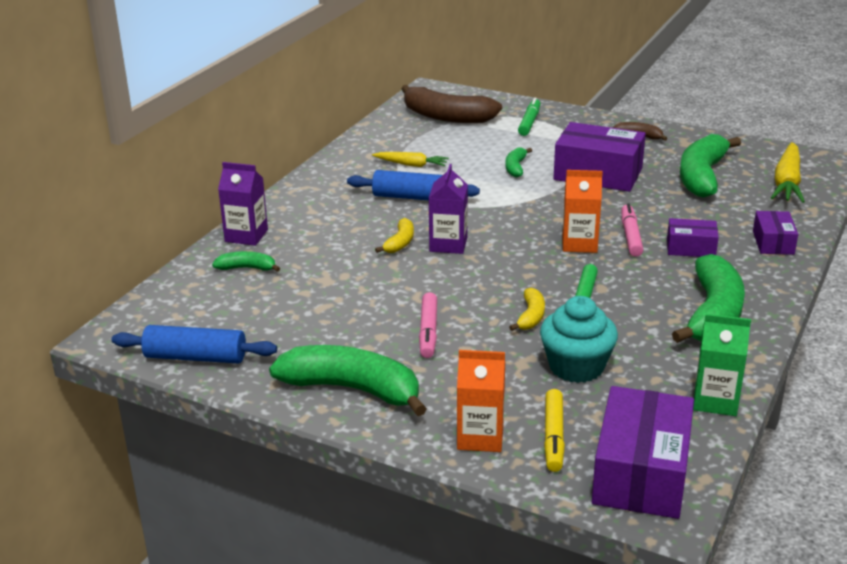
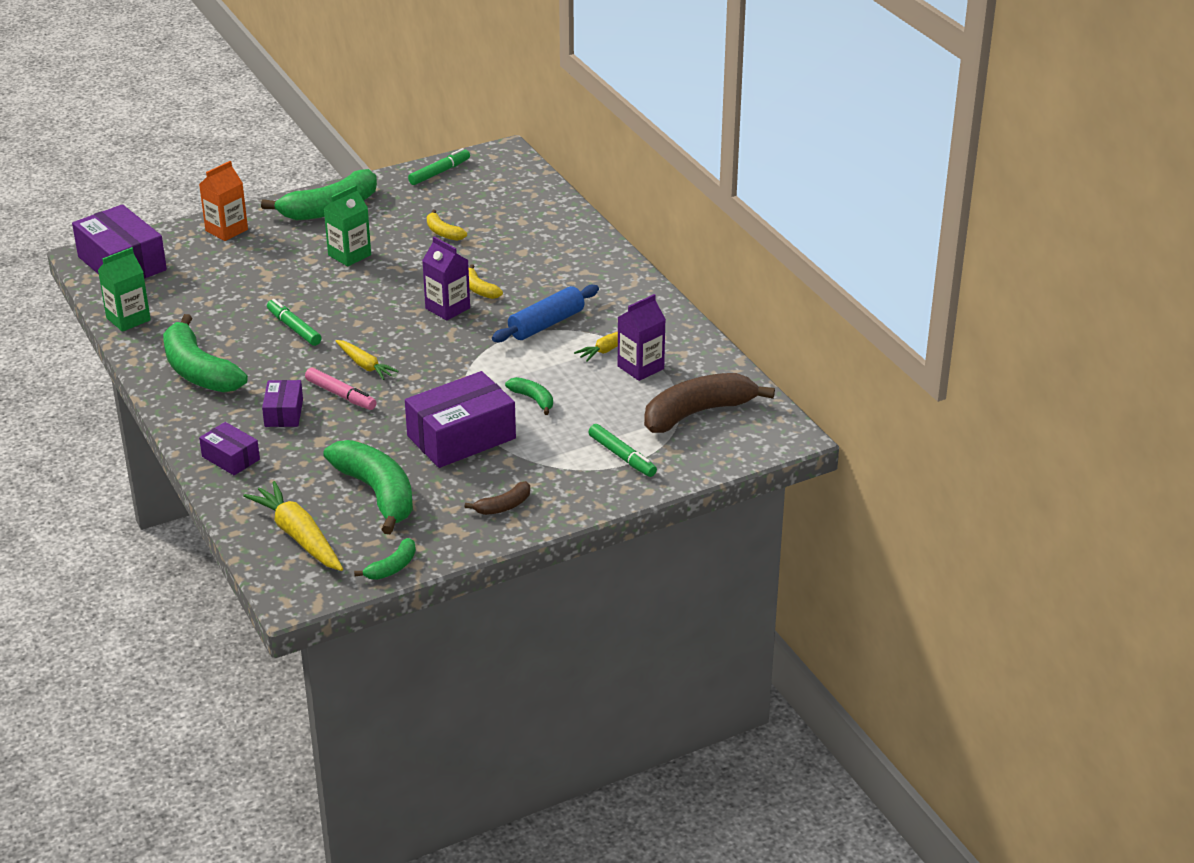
camera: 125 degrees right, 5 degrees up
(195, 357) = (439, 172): blue rolling pin -> green marker
(246, 236) = (579, 233): purple carton -> purple carton (640, 367)
(247, 268) = (528, 219): green banana -> green banana (392, 567)
(428, 331) = (349, 255): pink marker -> green carton
(531, 316) = (307, 299): yellow banana -> yellow banana (443, 232)
(553, 436) = (190, 252): yellow marker -> none
(576, 367) = (233, 289): turquoise cupcake -> none
(579, 244) = (365, 365): orange carton -> yellow carrot
(690, 248) = (284, 413): purple box -> purple box turned 45 degrees counterclockwise

